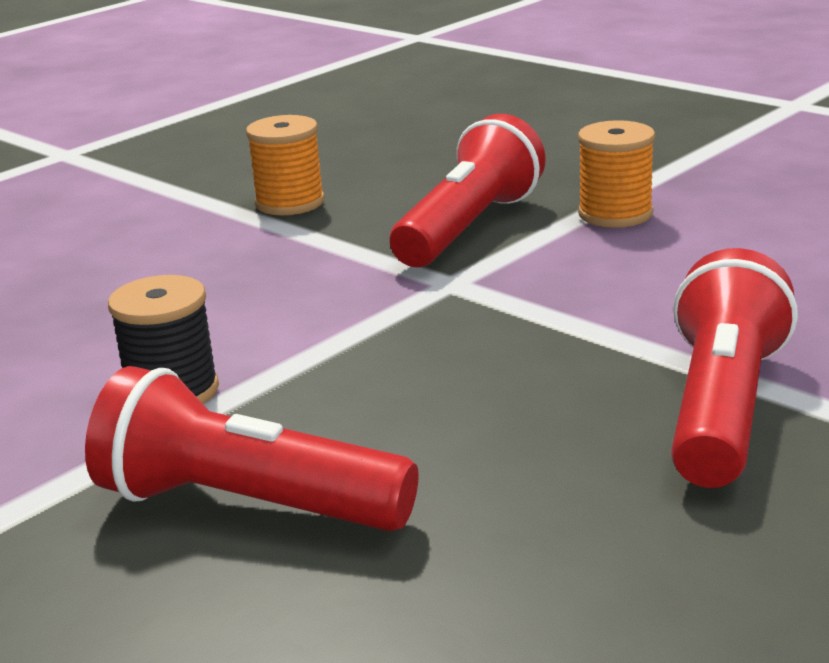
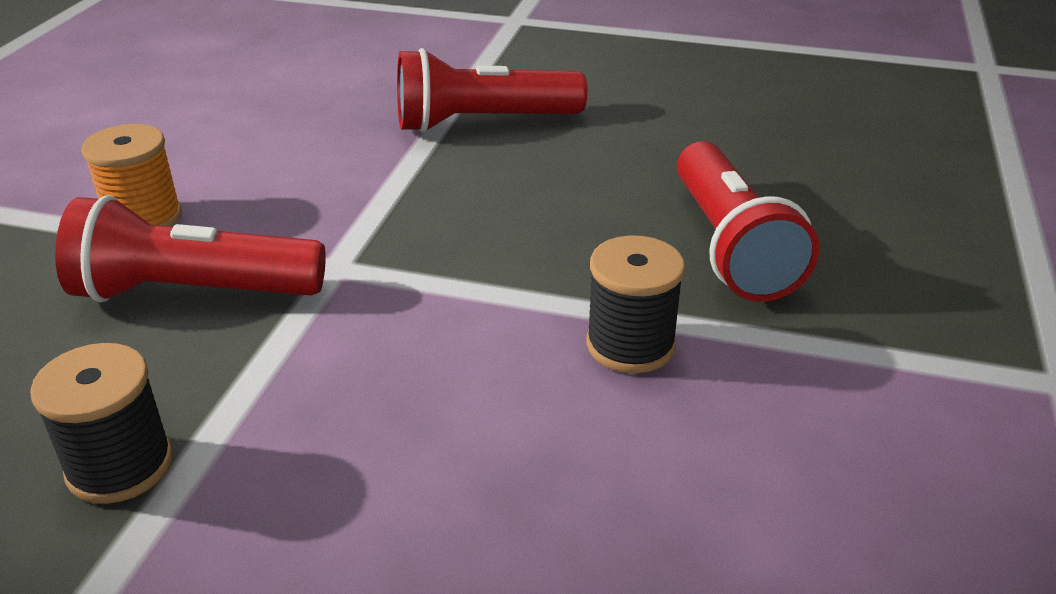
camera: 120 degrees left, 10 degrees up
(290, 203) = (120, 466): orange spool -> black spool

